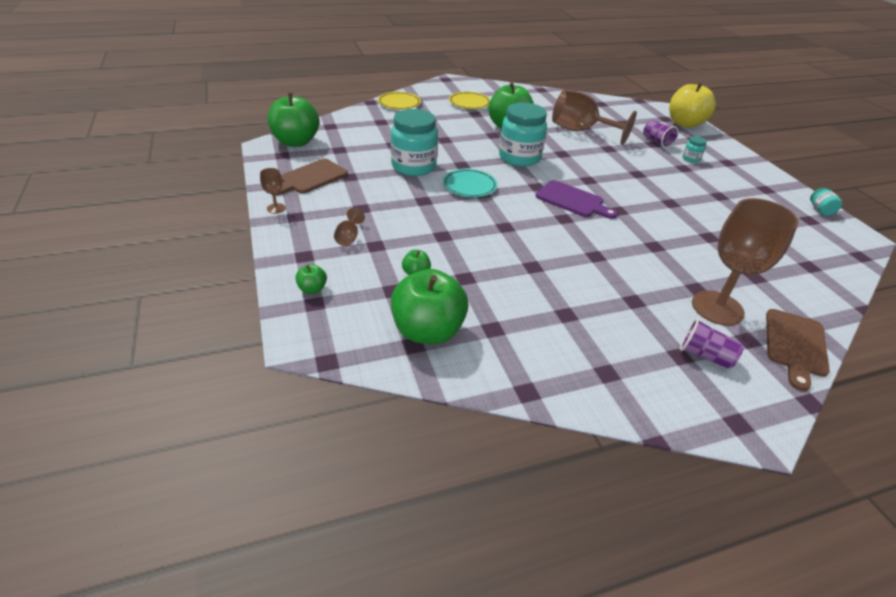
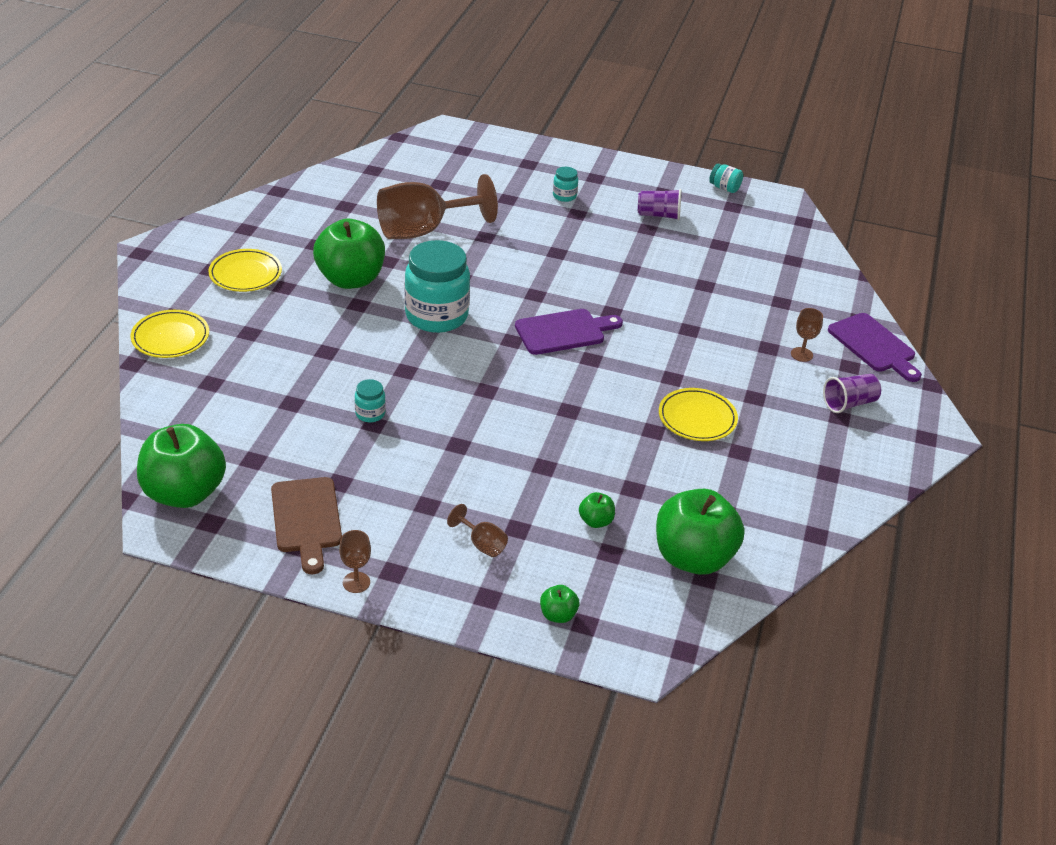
camera: 55 degrees left, 0 degrees up
(413, 166) = (370, 414): turquoise jar -> turquoise jar, size x0.43
(469, 186) = (461, 391): turquoise plate -> none
(572, 281) = (697, 418): none -> yellow plate
(657, 142) = (507, 193): purple cup -> purple cup (658, 215)
(685, 123) = (489, 145): yellow apple -> none
(717, 308) = (801, 354): brown goblet -> brown goblet, size x0.42
(795, 345) = (874, 345): brown cutting board -> purple cutting board

